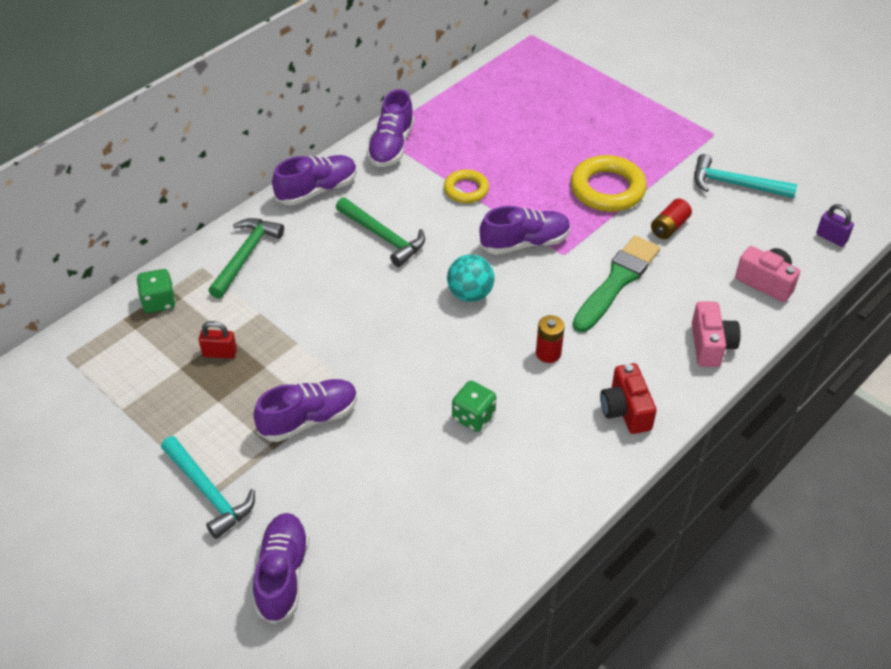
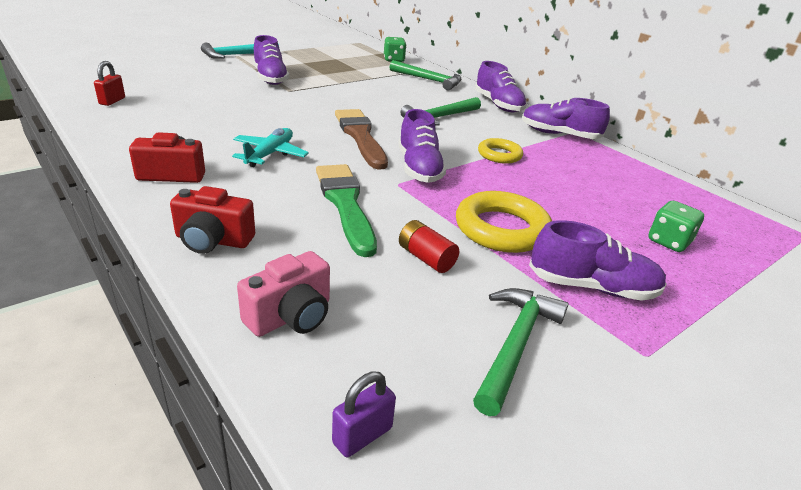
camera: 95 degrees right, 15 degrees down
(219, 353) = (342, 67): red padlock -> red padlock (112, 101)
(282, 575) = (161, 61): purple shoe -> purple shoe (592, 287)
(470, 294) = (360, 136): turquoise ball -> brown brush
(473, 417) = (227, 118): green dice -> green dice (668, 242)
(548, 353) = (270, 154): red battery -> turquoise plane
(617, 281) = (345, 204): green brush -> green brush turned 150 degrees counterclockwise
(711, 345) = (213, 240): pink camera -> red camera
(735, 184) = (515, 345): turquoise hammer -> green hammer

